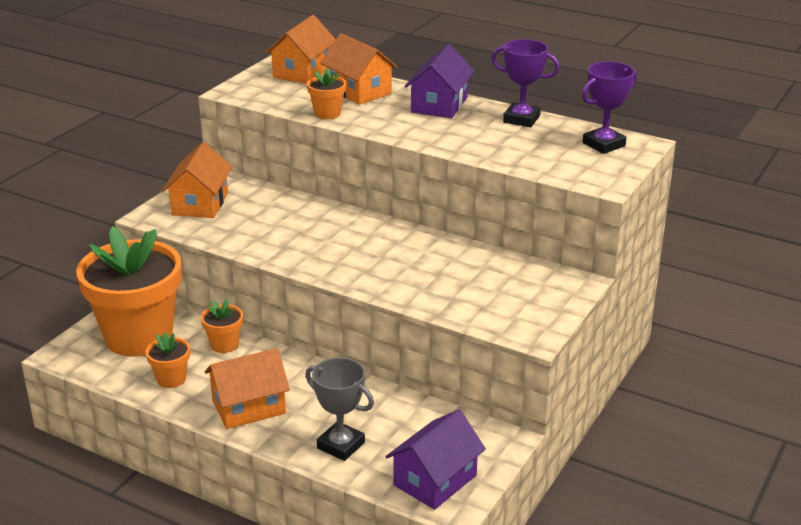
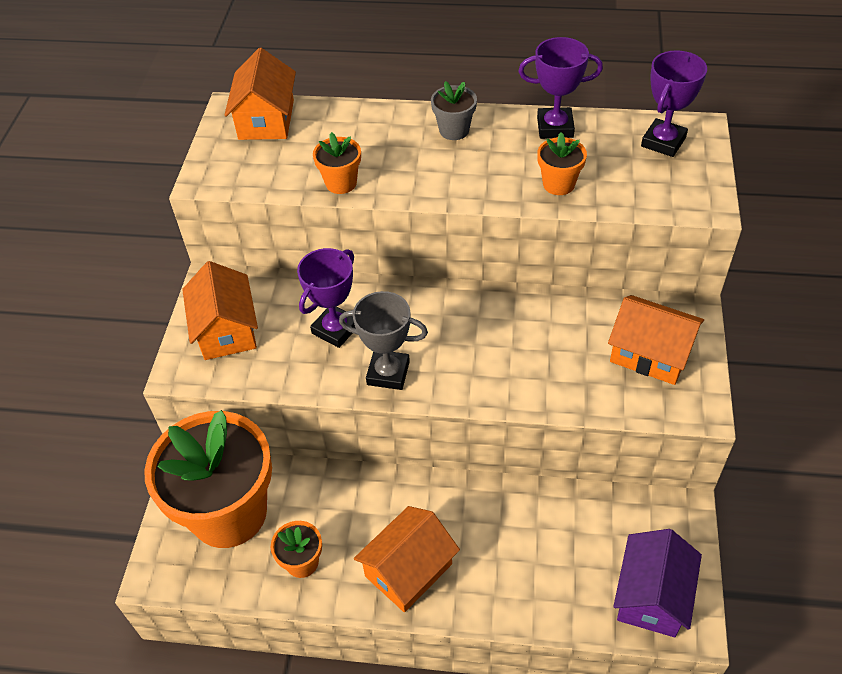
camera: 20 degrees left, 20 degrees up
(224, 345) = (329, 488): orange flower pot -> orange flower pot (558, 184)
(281, 222) = (335, 329): none -> purple trophy
(341, 445) = (533, 586): grey trophy -> grey trophy (388, 373)
(359, 91) = (352, 133): orange house -> orange house (650, 354)
(439, 105) = (454, 130): purple house -> grey flower pot

